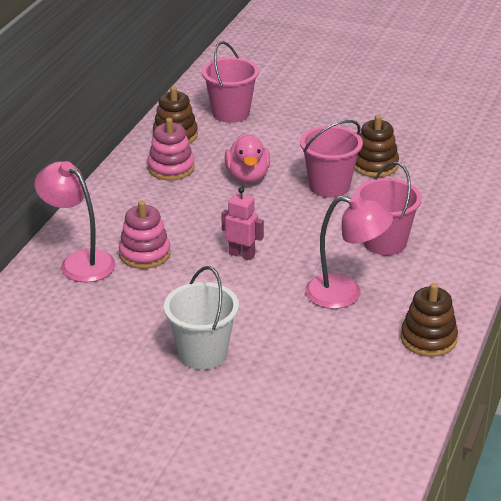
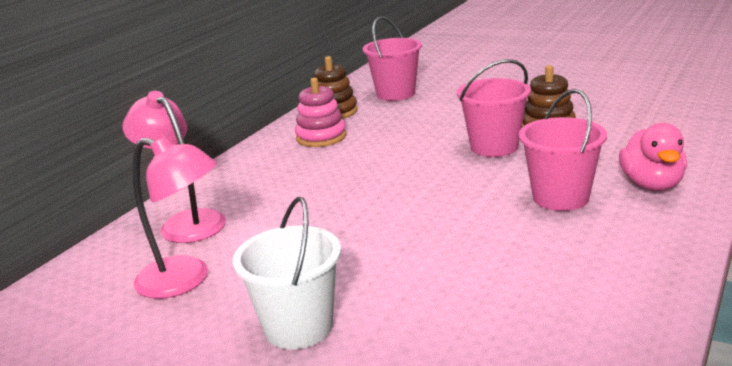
camera: 10 degrees right, 10 degrees down
(145, 254) = (264, 214): pink stacking toy -> none
(242, 254) = (379, 212): pink robot -> none
(247, 176) = (402, 141): pink duck -> pink duck (652, 185)
(345, 294) = (507, 254): pink lamp -> pink lamp (185, 280)
(428, 339) = (629, 311): brown stacking toy -> none

